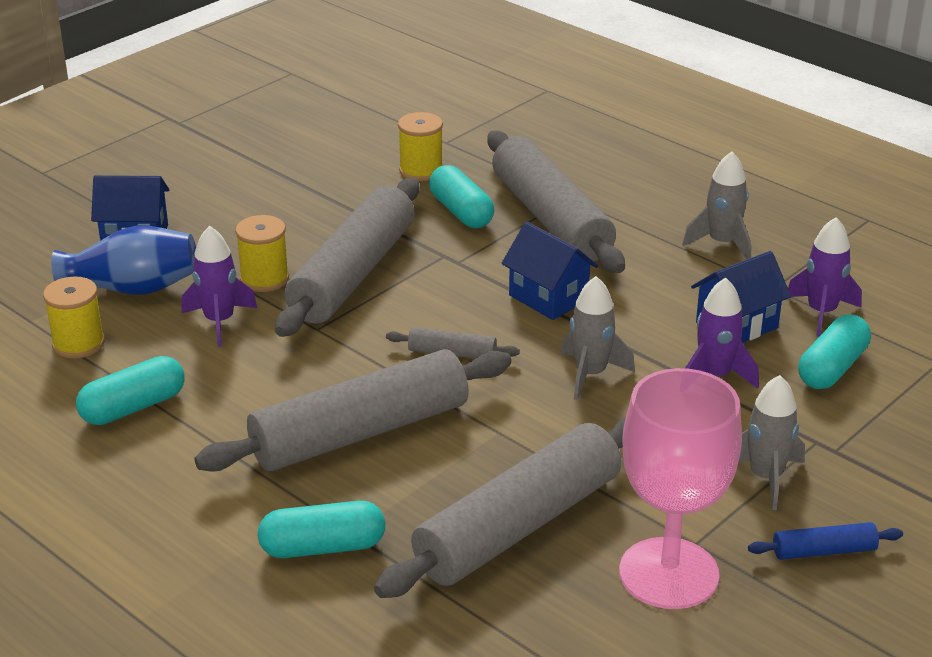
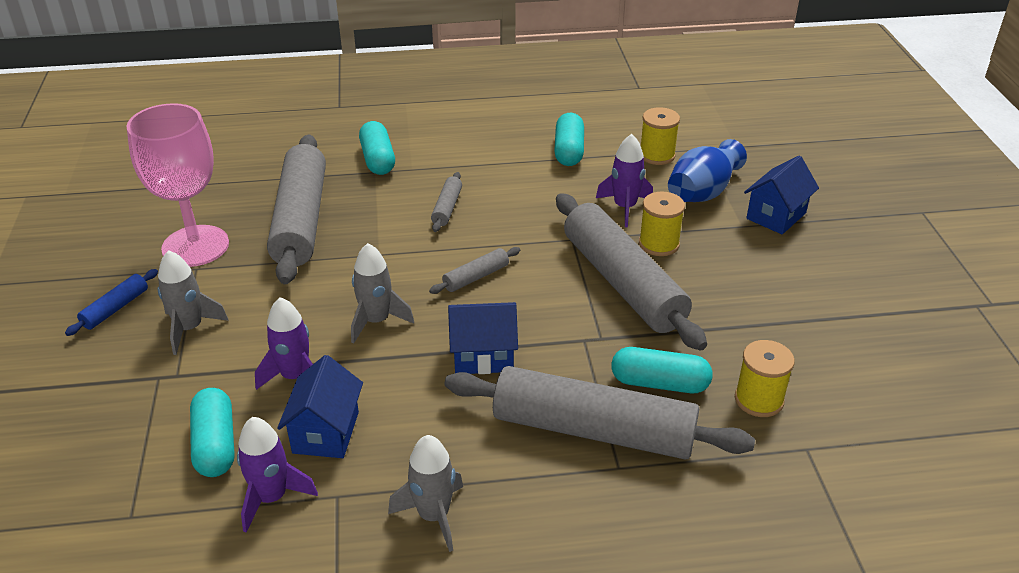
camera: 130 degrees right, 5 degrees up
(323, 547) = (377, 159): turquoise capsule -> turquoise capsule turned 45 degrees counterclockwise
(360, 433) = (447, 208): grey rolling pin -> grey rolling pin, size x0.42

